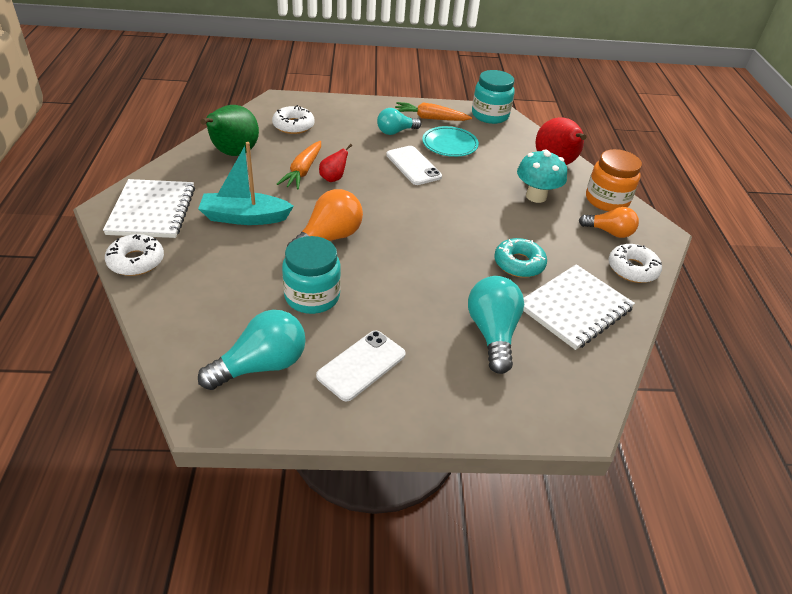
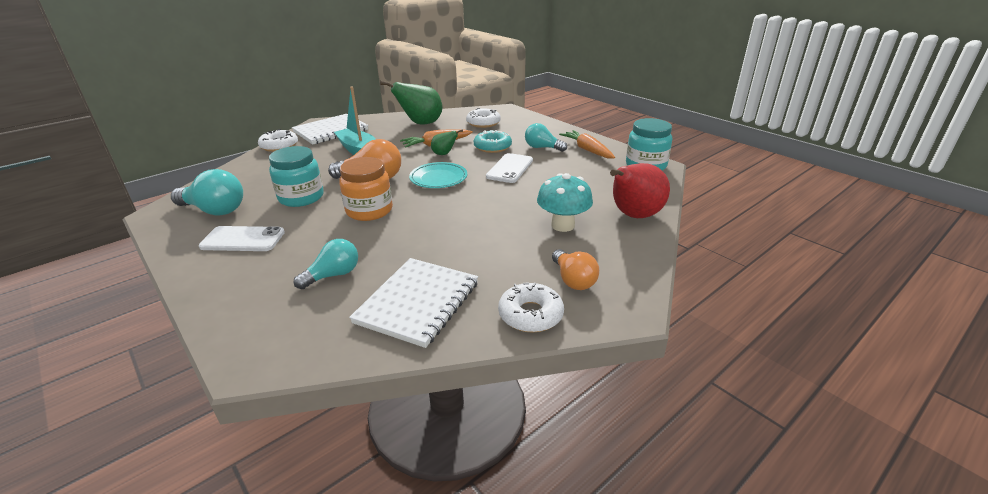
camera: 55 degrees right, 10 degrees down
(333, 178) = (444, 154): red pear -> green pear
(449, 145) = (566, 168): turquoise plate -> turquoise plate (438, 178)
(492, 333) = (333, 275): turquoise light bulb -> turquoise light bulb, size x0.66
(519, 263) = (446, 253): turquoise donut -> turquoise donut (492, 147)
(575, 308) = (418, 303): white notebook -> white notebook turned 75 degrees counterclockwise
(606, 200) = (627, 260): orange jar -> orange jar (369, 210)

